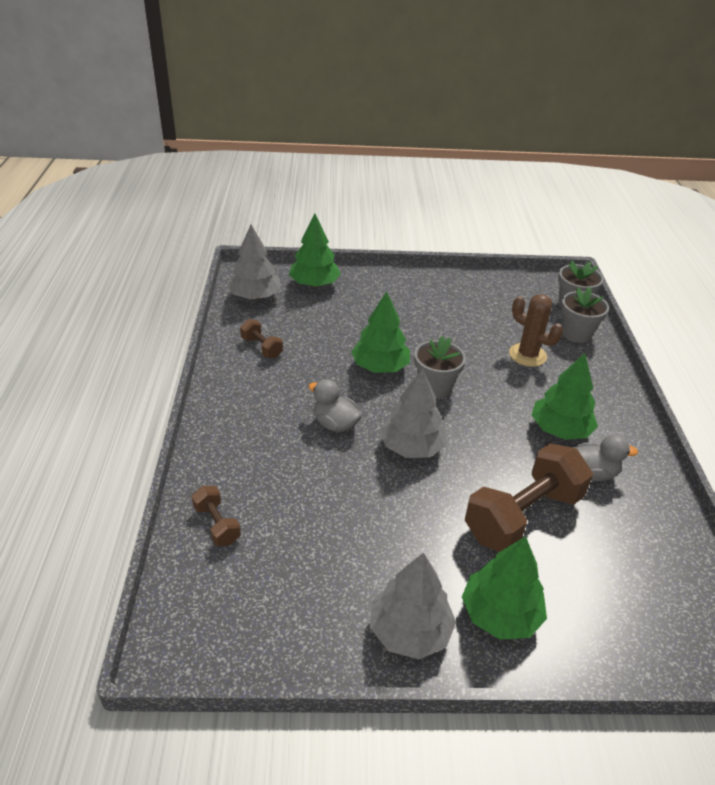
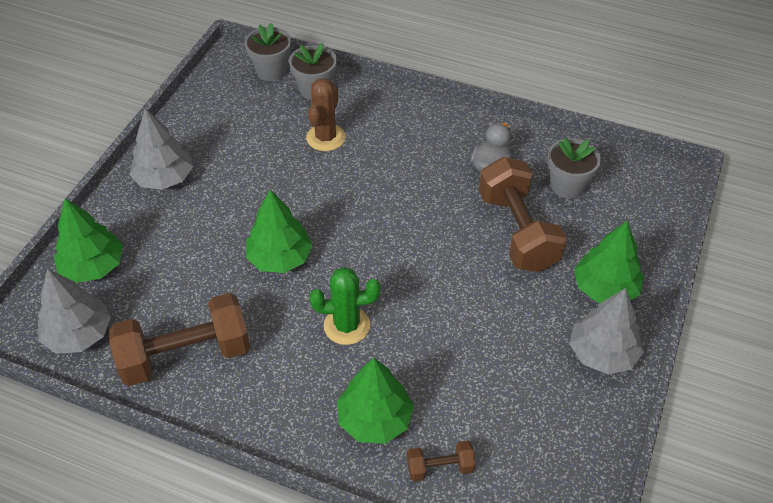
camera: 65 degrees left, 10 degrees up
(261, 347) = (185, 355): brown dumbbell -> brown dumbbell, size x2.13
(335, 424) = (346, 326): grey duck -> green cactus
(411, 447) = (406, 275): grey tree -> grey tree (164, 178)
(435, 387) = (333, 225): grey flower pot -> grey flower pot (567, 185)
(527, 355) = (326, 138): brown cactus -> brown cactus turned 45 degrees counterclockwise
(560, 430) = (433, 162): green tree -> green tree (375, 419)

